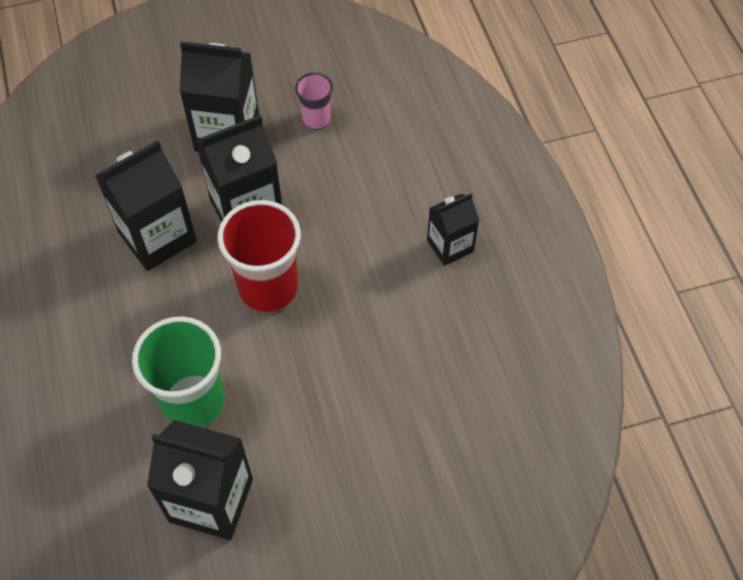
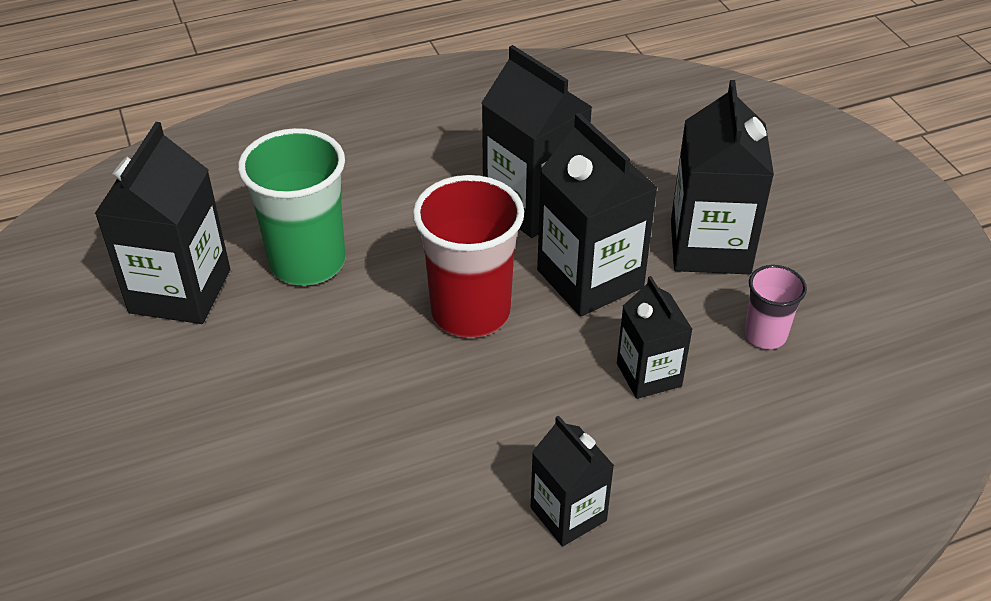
camera: 85 degrees right, 15 degrees down
(342, 187) = (649, 375): none -> black carton

